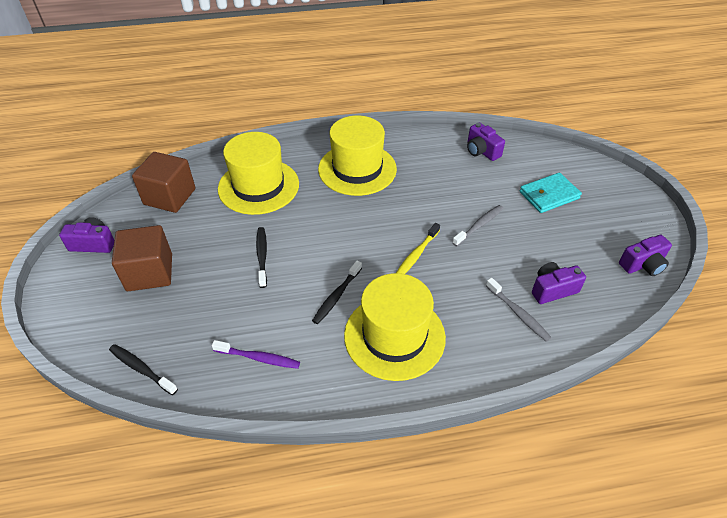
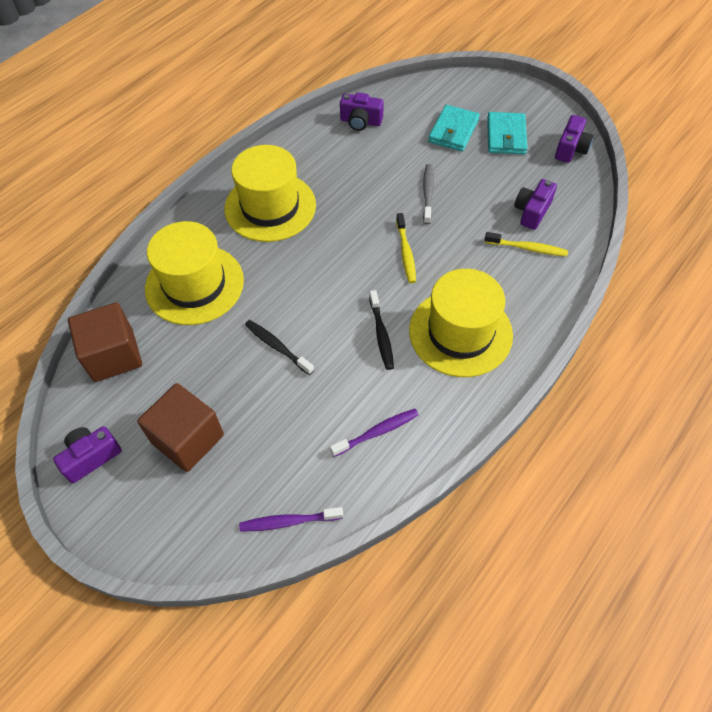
camera: 40 degrees left, 10 degrees up
(141, 369) = (289, 521): black toothbrush -> purple toothbrush
(518, 313) = (527, 248): grey toothbrush -> yellow toothbrush
(591, 223) = (506, 136): none -> turquoise wallet

